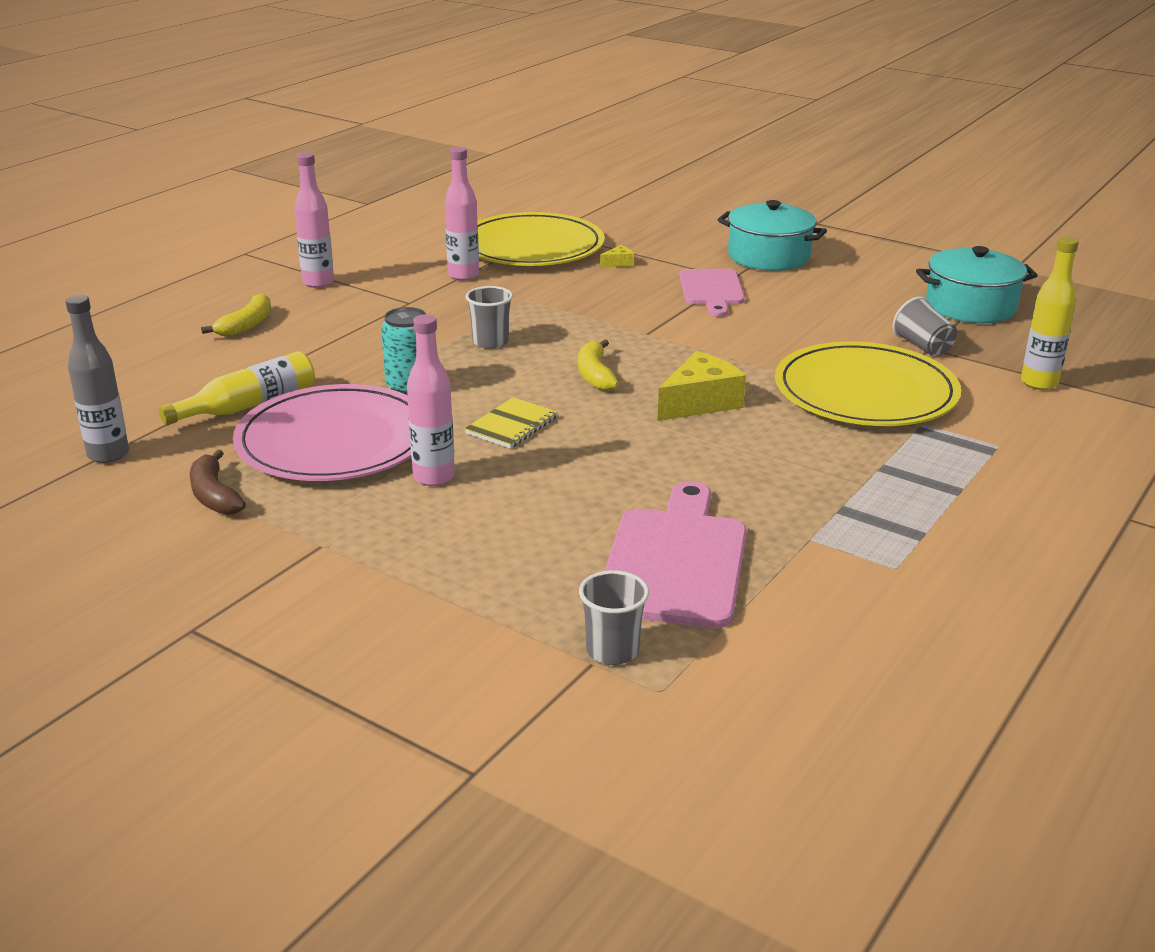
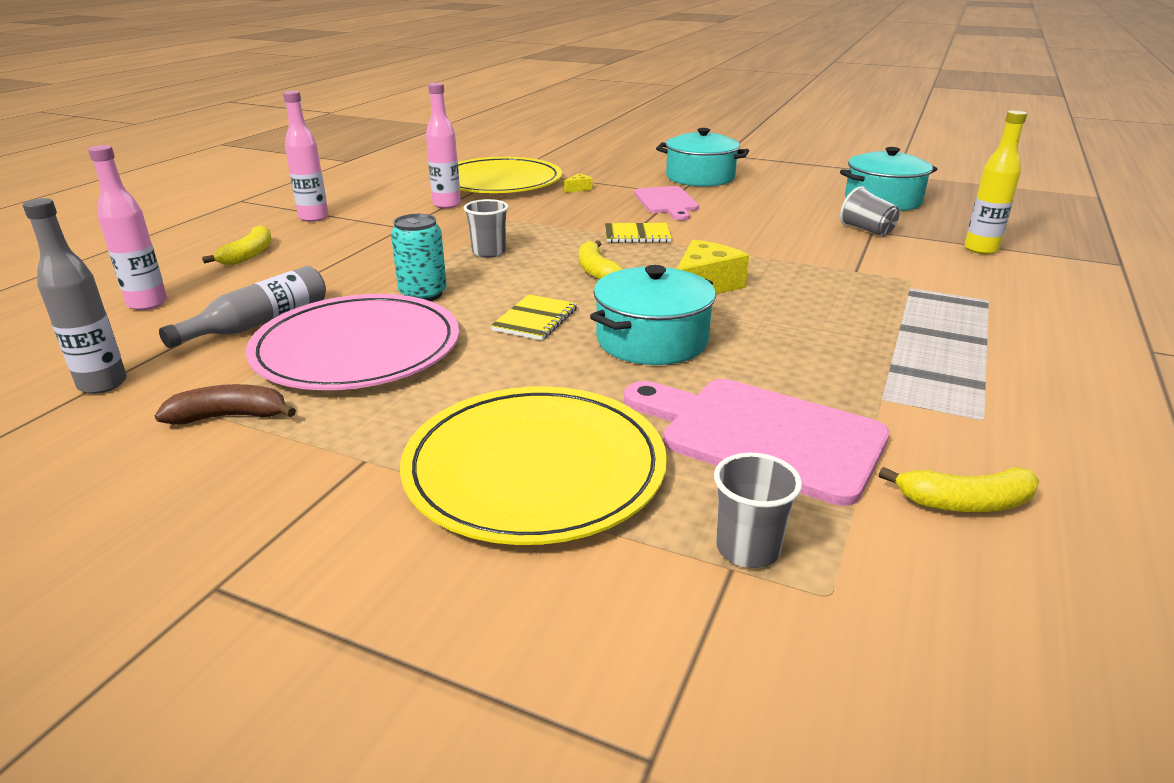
camera: 10 degrees left, 0 degrees up
(214, 495) = (230, 416): brown banana -> brown banana turned 120 degrees clockwise
(248, 405) = (259, 323): yellow bottle -> grey bottle
(434, 477) = (472, 374): pink bottle -> pink bottle (147, 304)
(617, 458) = (652, 340): none -> turquoise pot
(657, 332) = (637, 235): none -> yellow notebook
(675, 561) = (762, 436): pink cutting board -> pink cutting board turned 60 degrees counterclockwise
(822, 637) = (965, 503): none -> yellow banana
(865, 392) = (843, 267): yellow plate -> yellow plate (535, 468)

